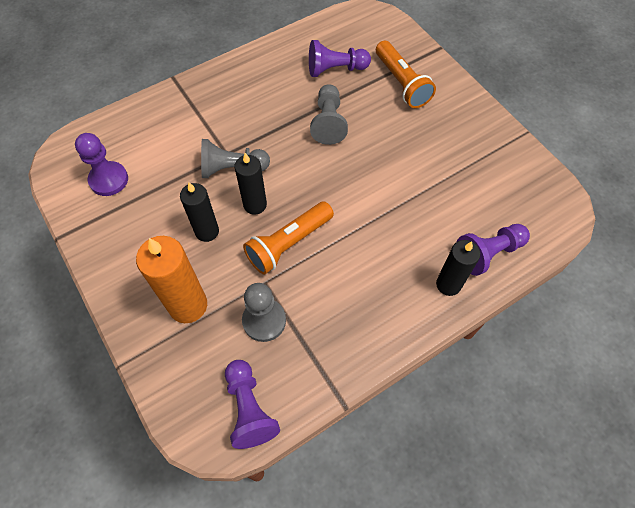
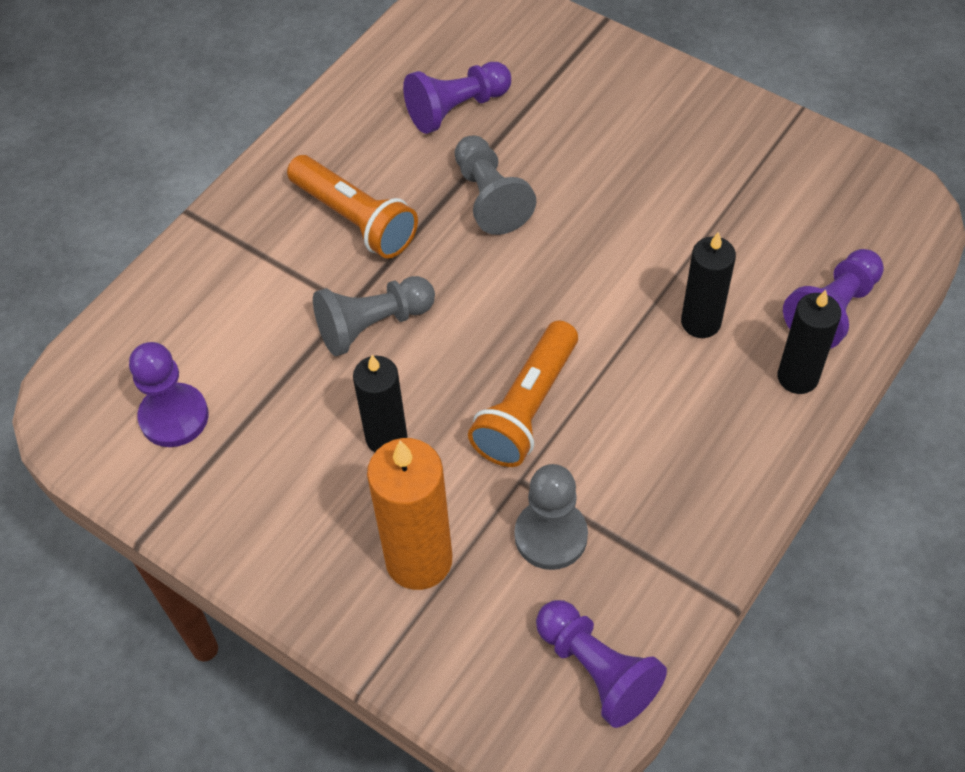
camera: 20 degrees left, 5 degrees down
(255, 205) = (441, 368): black candle -> black candle (701, 322)
(401, 83) = (574, 96): orange flashlight -> orange flashlight (355, 219)

